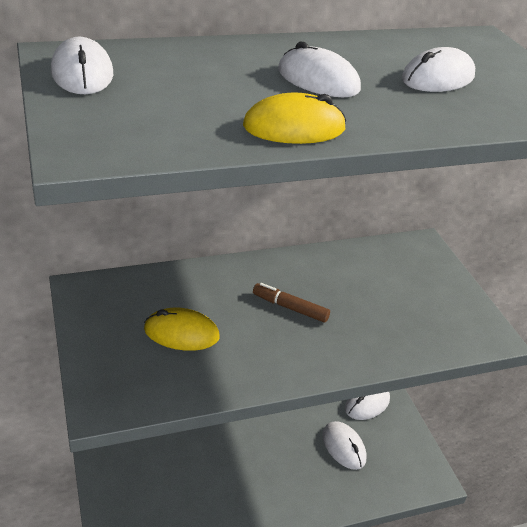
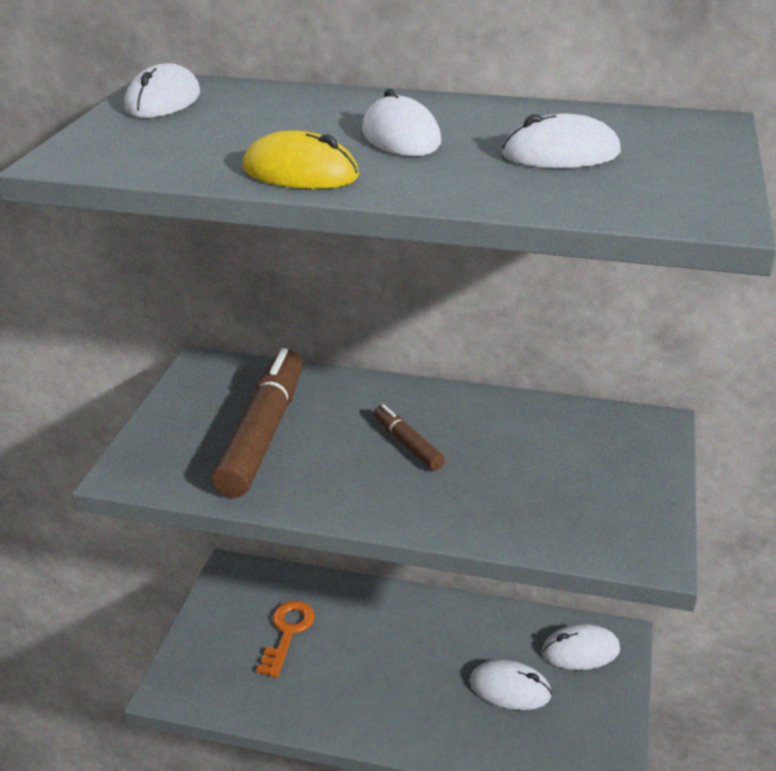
camera: 35 degrees right, 5 degrees down
(174, 470) = (288, 632): none -> orange key
(181, 333) = (263, 433): yellow mouse -> brown marker
(343, 447) = (510, 688): white mouse -> white mouse turned 75 degrees counterclockwise

